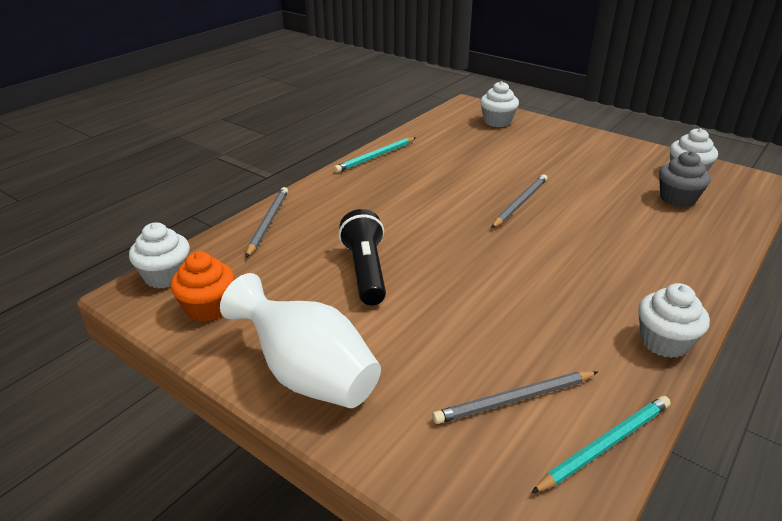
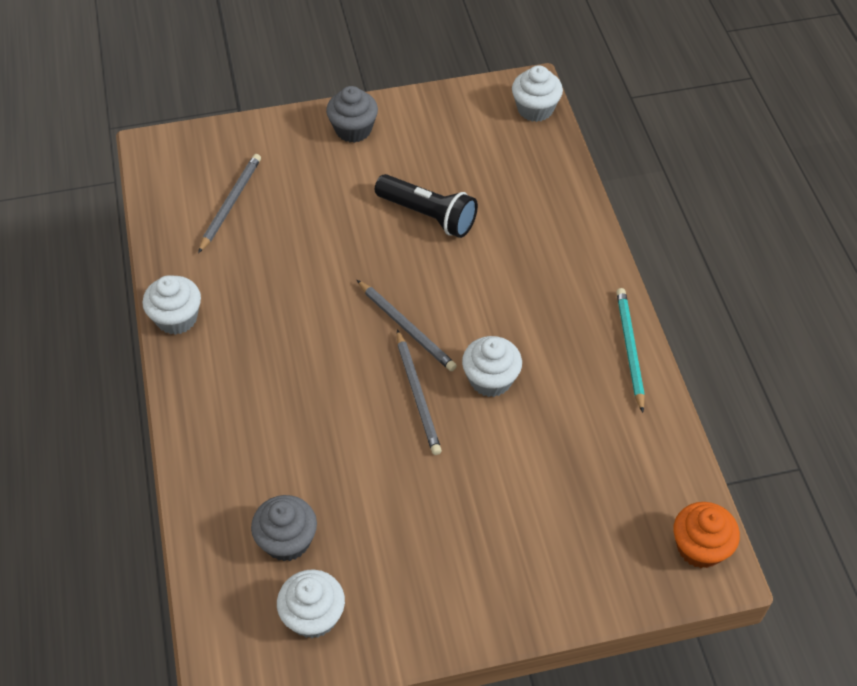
camera: 130 degrees right, 20 degrees up
(208, 307) = (471, 115): orange cupcake -> orange cupcake (700, 547)
(268, 223) = (562, 196): grey pencil -> grey pencil (406, 327)
(308, 375) = (353, 129): white vase -> grey cupcake
(497, 121) = (625, 550): white cupcake -> white cupcake (490, 379)
(604, 445) = (161, 215): turquoise pencil -> none

